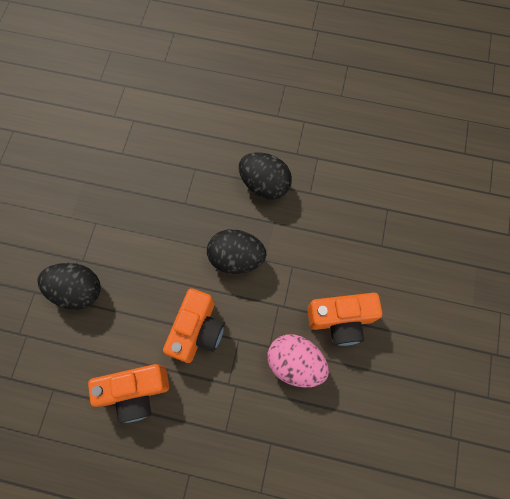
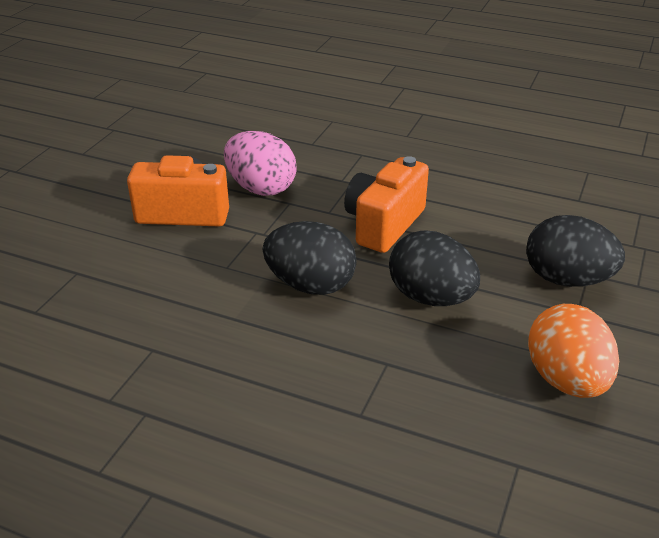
camera: 170 degrees left, 35 degrees down
(92, 206) = (566, 380): none -> orange egg
(136, 391) = (469, 188): orange camera -> none
(264, 184) = (230, 372): black egg -> black egg (431, 298)

